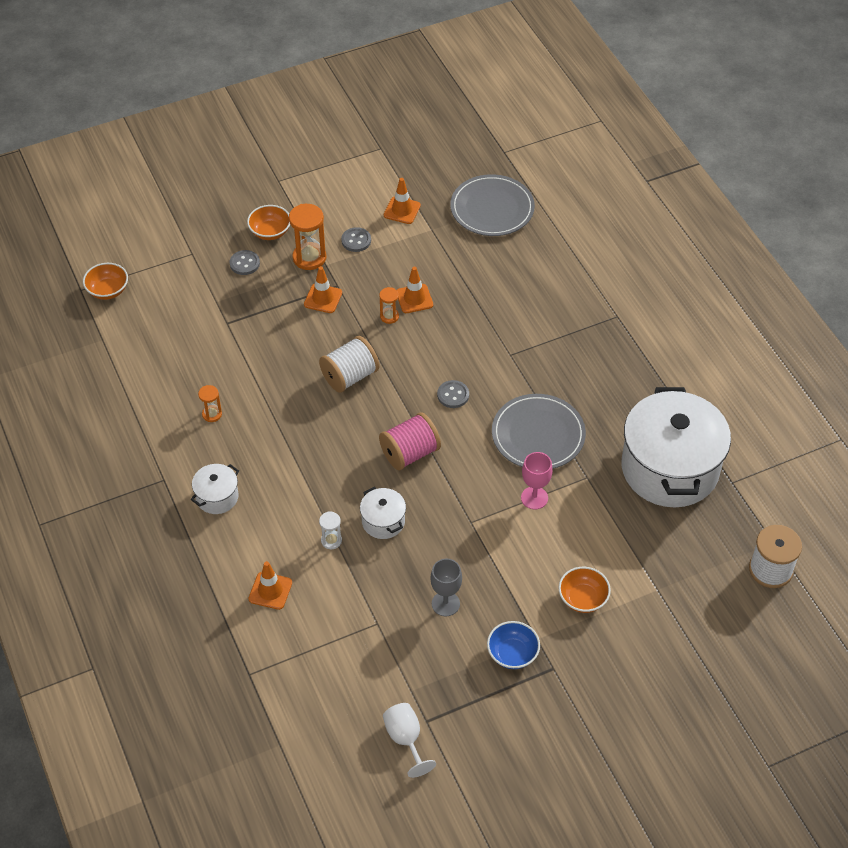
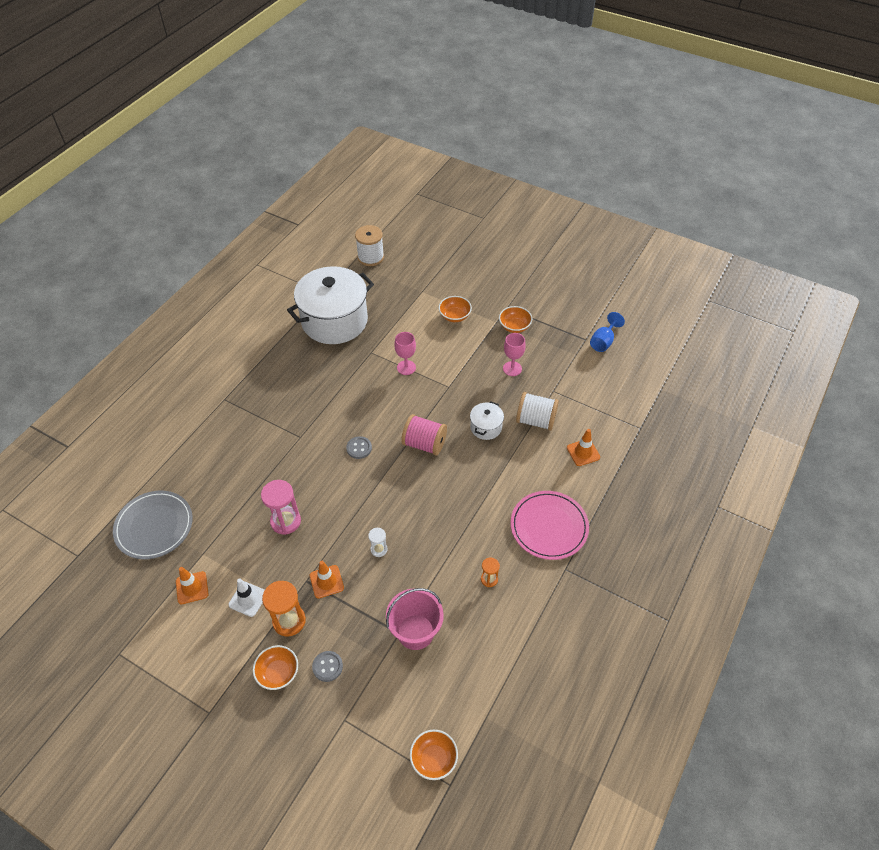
camera: 125 degrees left, 0 degrees up
(216, 334) = (415, 632): none -> pink bucket
(217, 497) = (549, 526): white pot -> pink plate
(331, 540) = (522, 444): white hourglass -> white hourglass (379, 549)
(350, 376) = (388, 516): white spool -> white spool (535, 420)
(356, 240) = (248, 599): grey button -> white traffic cone
(389, 316) = (314, 526): orange hourglass -> none
(406, 739) = (603, 341): white goblet -> blue goblet
(414, 299) = (285, 521): orange traffic cone -> pink hourglass
(445, 604) = (512, 368): grey goblet -> pink goblet
(512, 654) = (514, 327): blue bowl -> orange bowl
(538, 435) = (357, 389): grey plate -> none

